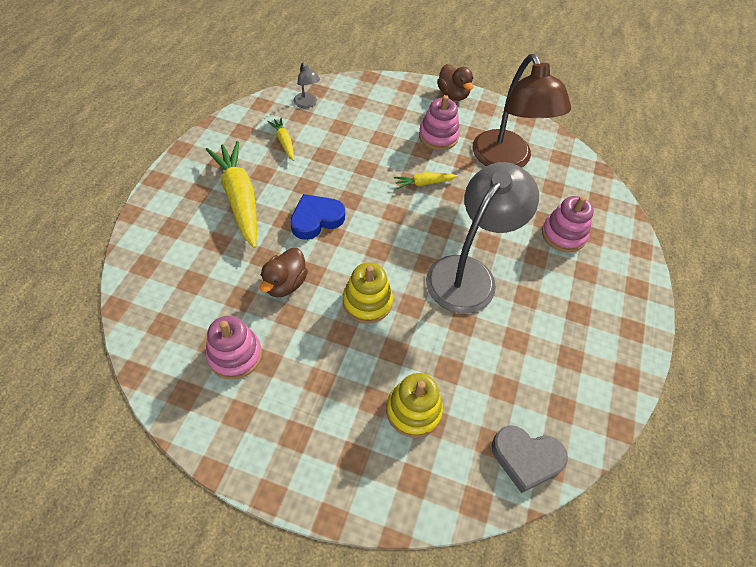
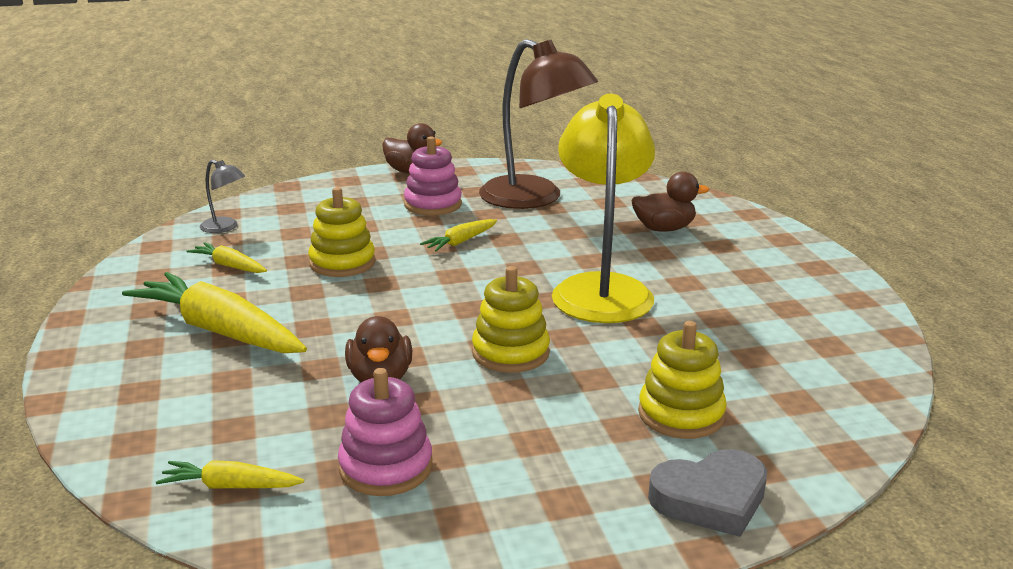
camera: 30 degrees left, 30 degrees down
(161, 324) = (230, 486): none -> yellow carrot
(316, 219) = (356, 312): blue heart -> none
(343, 170) = (342, 263): none -> yellow stacking toy
(468, 273) = (601, 289): grey lamp -> yellow lamp
(526, 458) = (847, 396): grey heart -> grey heart (710, 499)
(563, 234) = (664, 229): pink stacking toy -> brown duck

